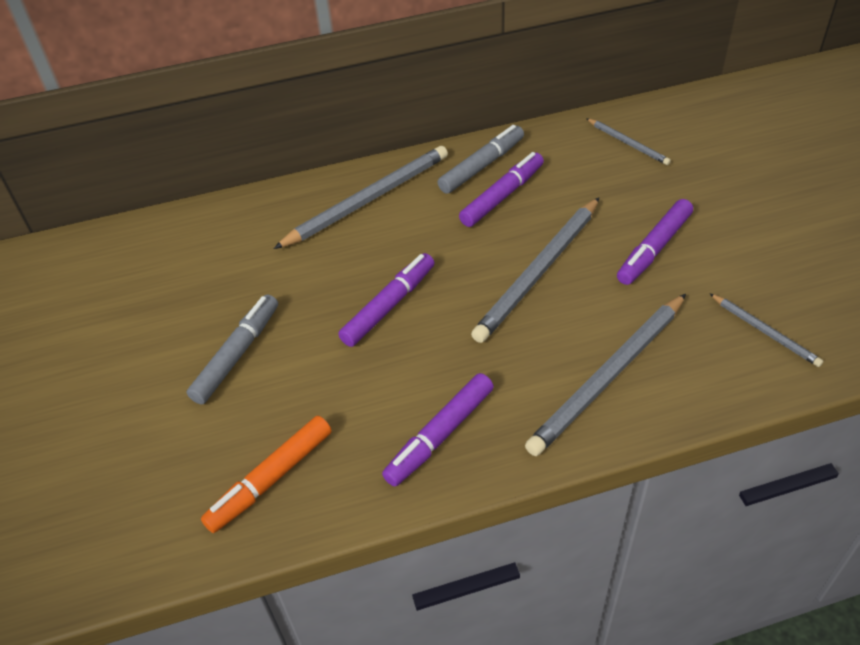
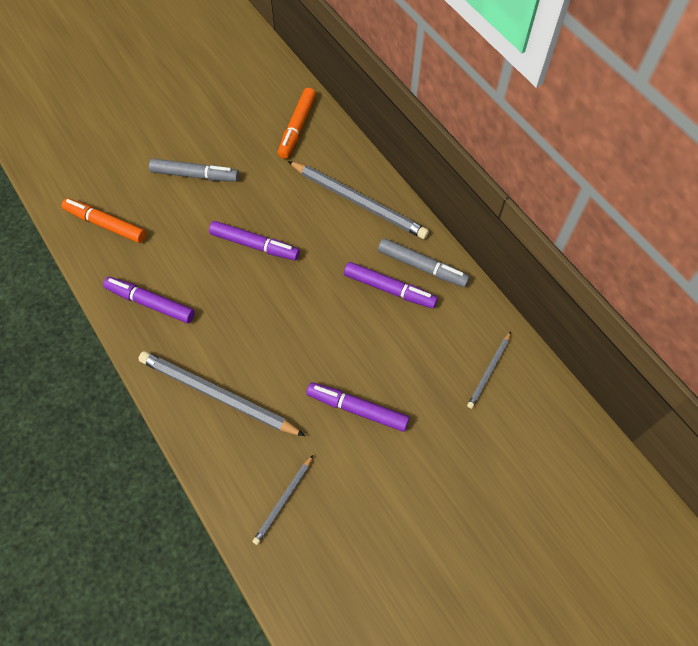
camera: 70 degrees right, 15 degrees up
(219, 236) = (297, 127): none -> orange marker
(539, 272) = (310, 331): grey pencil -> none

